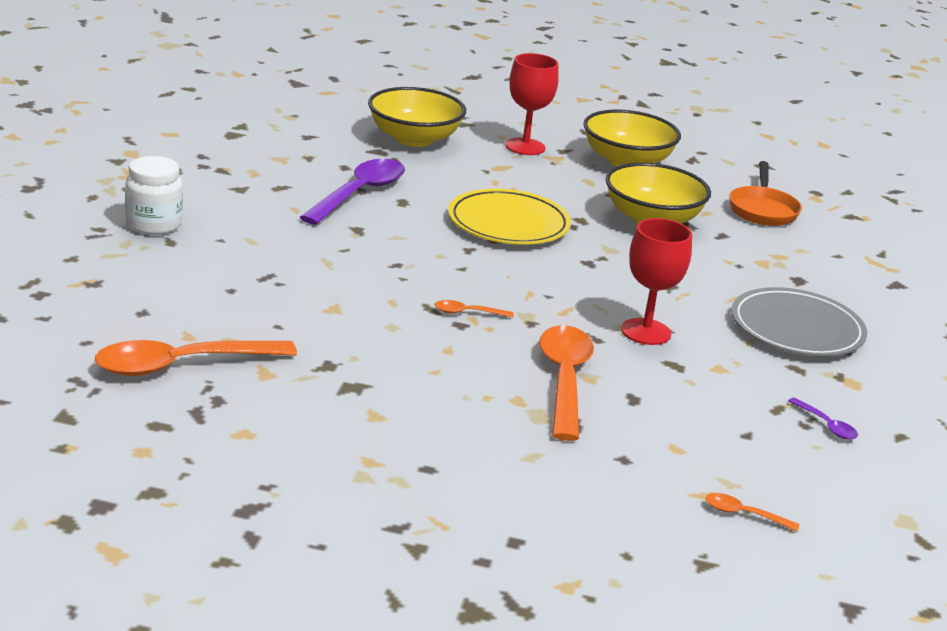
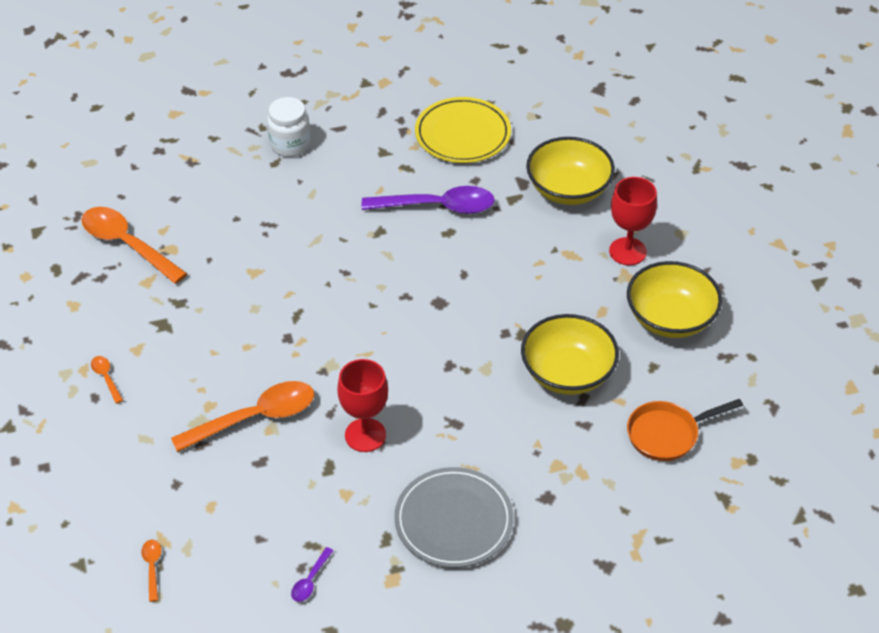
camera: 65 degrees right, 20 degrees up
(467, 313) = (307, 334): orange spoon -> orange spoon (106, 378)
(508, 223) = (471, 298): yellow plate -> yellow plate (462, 134)

